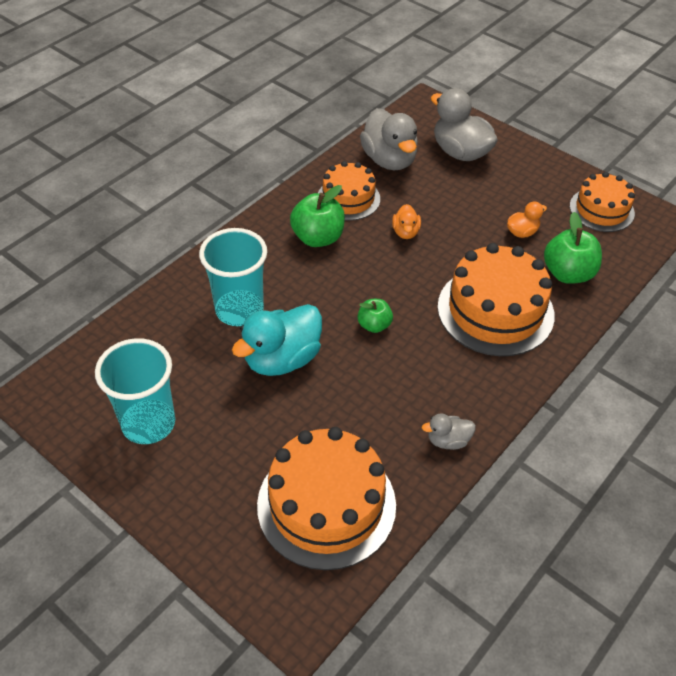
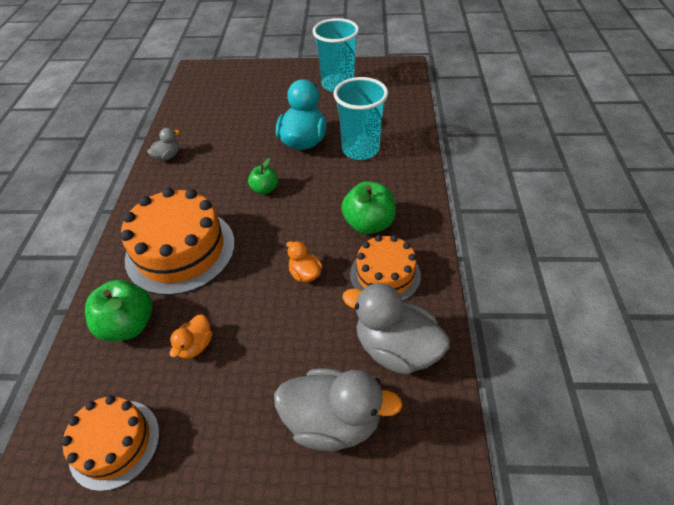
camera: 145 degrees right, 0 degrees up
(326, 505) = (216, 103): orange cake -> none

